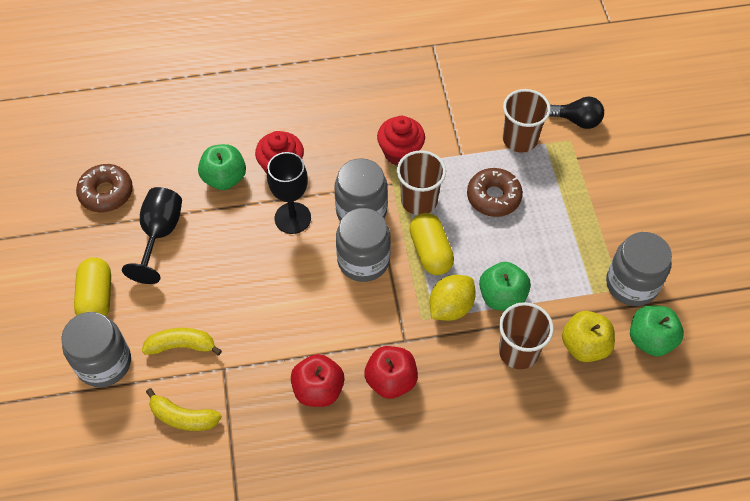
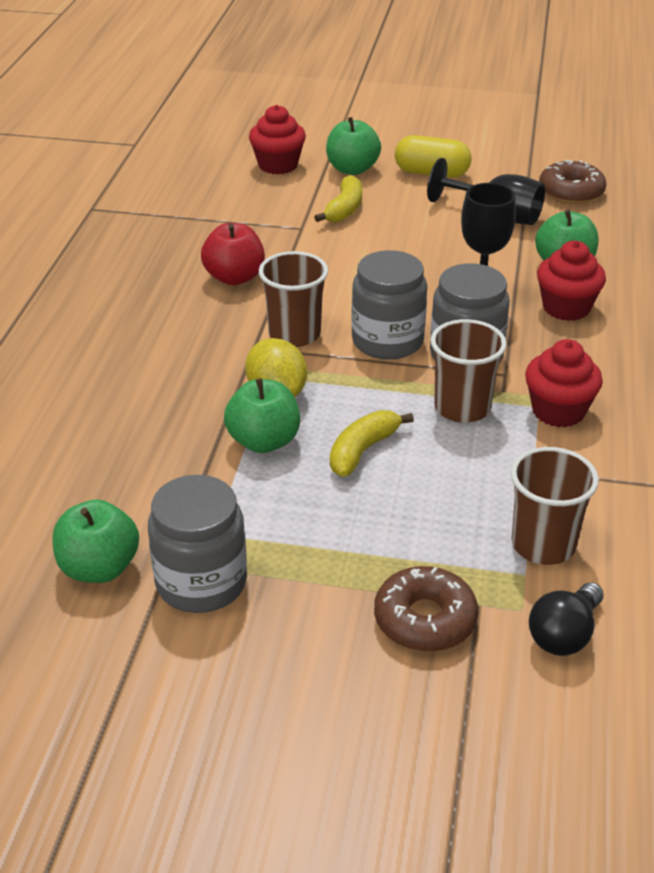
camera: 110 degrees right, 20 degrees down
(104, 363) = (352, 169): grey jar -> green apple
(111, 429) = (278, 165): none -> red cupcake
(183, 417) = (262, 200): yellow banana -> yellow banana (363, 450)
(391, 380) = (209, 326): red apple -> none
(430, 252) = (371, 397): yellow capsule -> none
(493, 197) = (437, 481): brown donut -> brown donut (425, 620)
(518, 352) = (174, 432): brown cup -> brown cup (294, 334)
(584, 346) = (139, 495): yellow apple -> none

